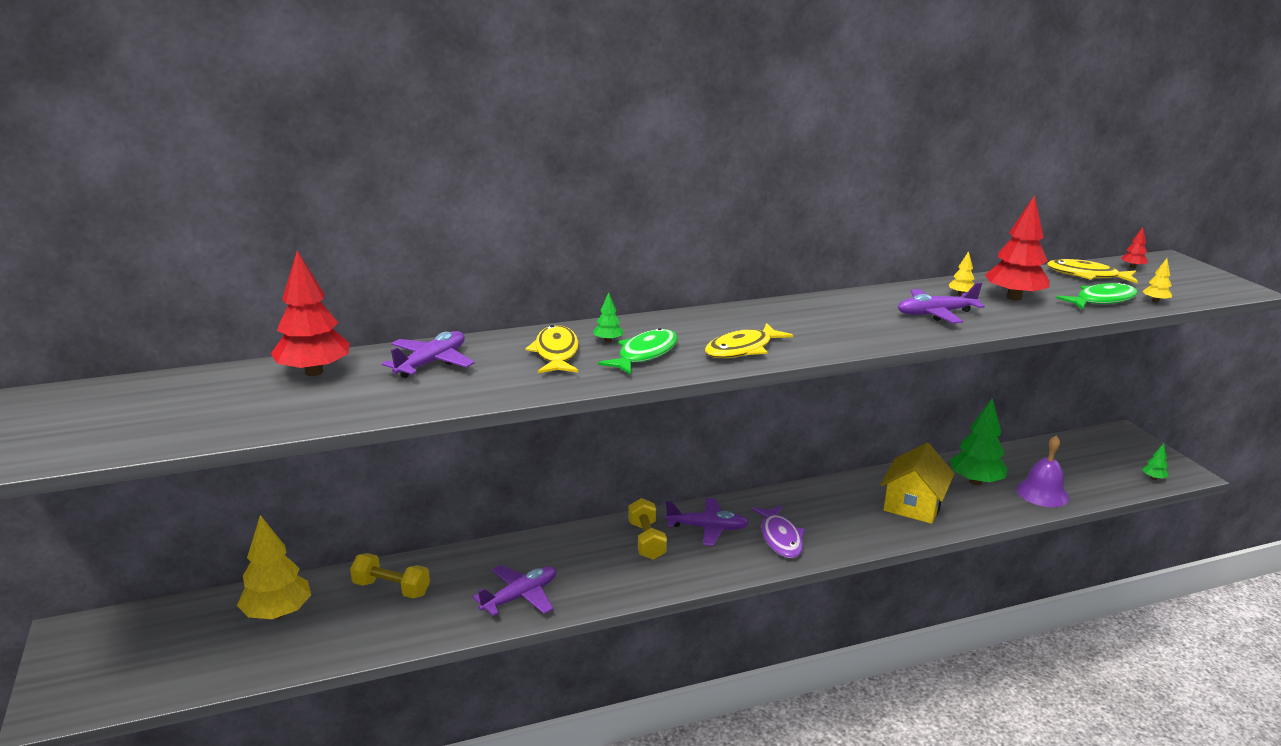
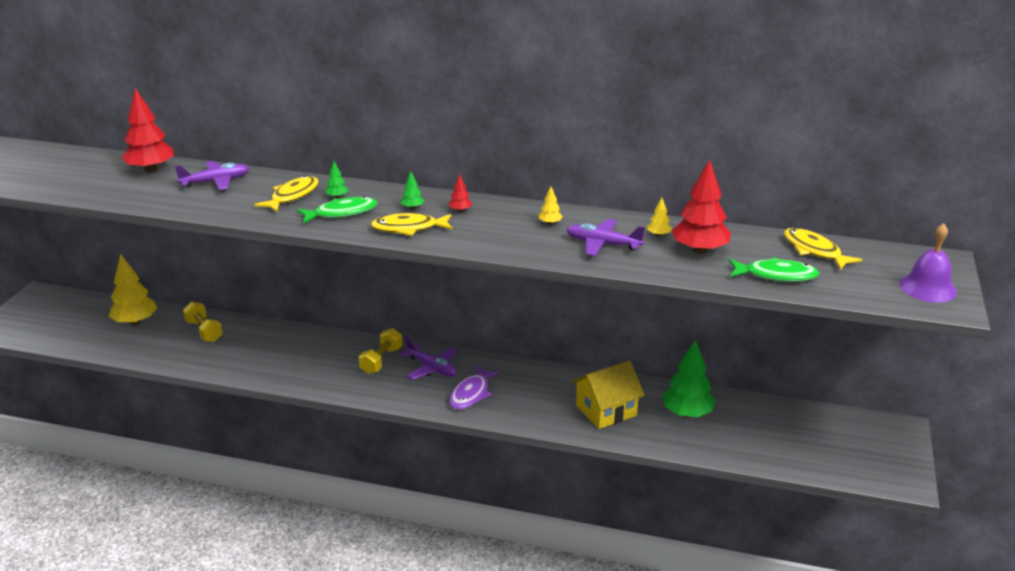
camera: 35 degrees right, 5 degrees up
(520, 596) = (264, 364): purple plane -> none
(1042, 493) = (732, 444): purple bell -> purple bell (928, 288)
(1132, 267) = (881, 256): red tree -> red tree (460, 210)
(1153, 478) = (863, 473): green tree -> green tree (412, 207)
(1155, 301) = (828, 291): yellow tree -> yellow tree (550, 223)

